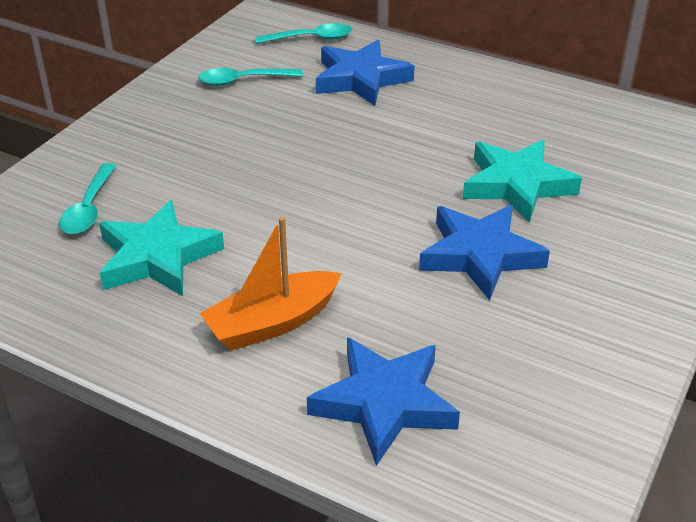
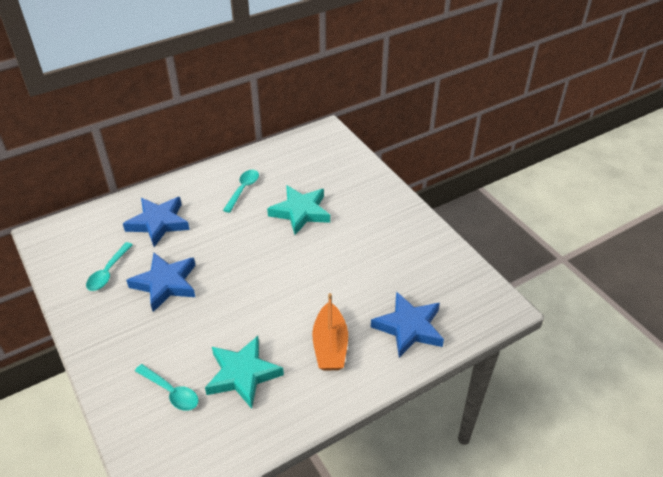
camera: 60 degrees left, 5 degrees up
(311, 39) = (95, 224): turquoise spoon -> turquoise spoon (243, 189)
(480, 255) = (339, 250): blue star -> blue star (165, 284)

